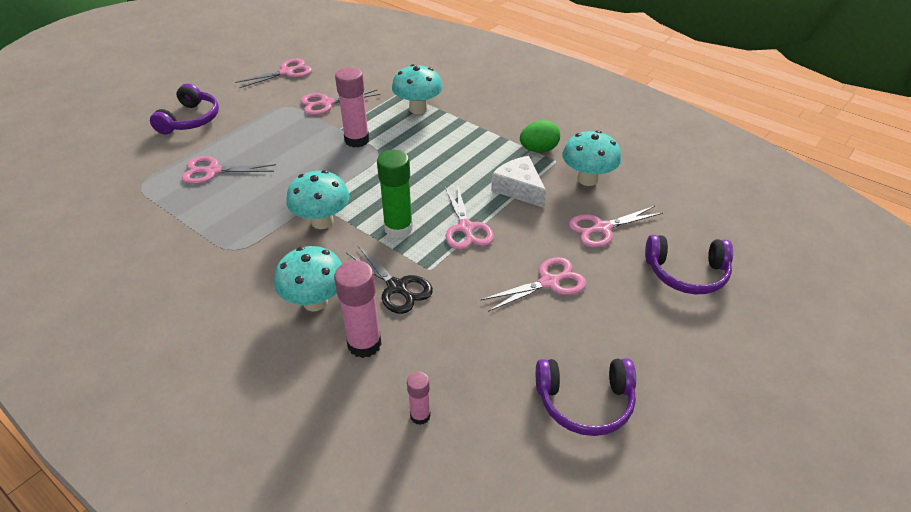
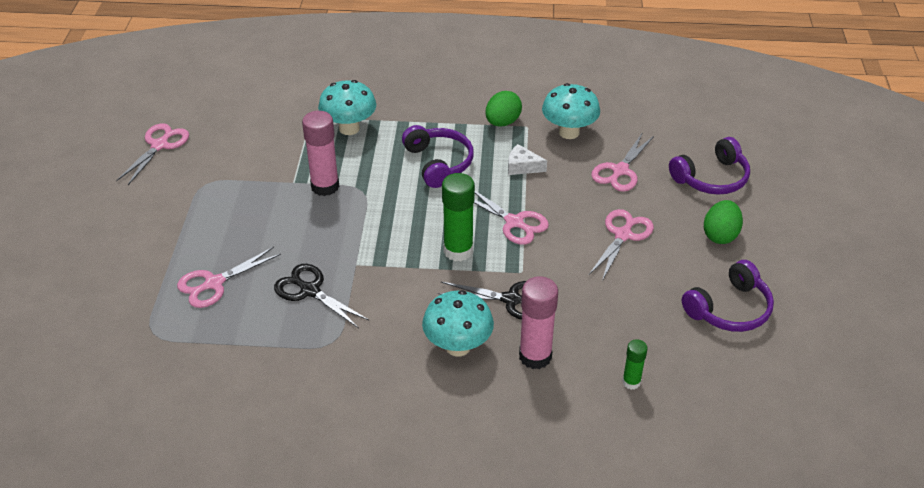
camera: 35 degrees left, 0 degrees up
(190, 120) = (116, 243): purple headphones -> purple headphones (438, 163)
(264, 206) = (310, 291): none -> black scissors
(322, 221) = (383, 278): turquoise mushroom -> none
(327, 103) = (248, 161): pink scissors -> none
(420, 416) = (631, 382): pink glue stick -> green glue stick
(519, 189) = (522, 167): white cheese -> white cheese, size x0.65
(644, 328) = (720, 235): none -> green egg

